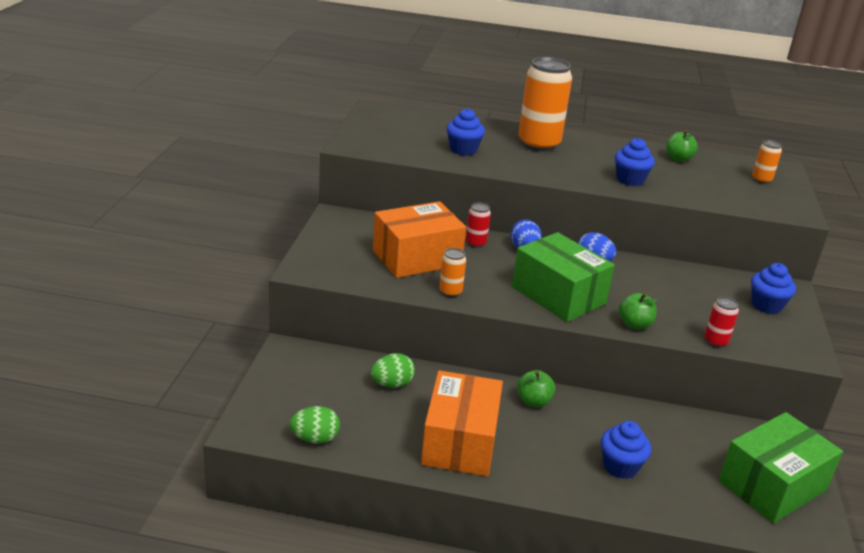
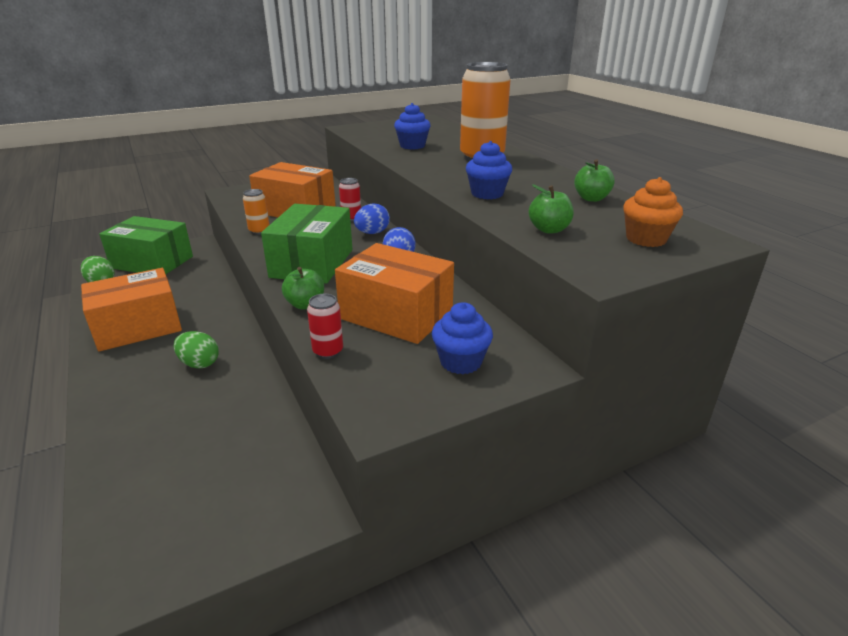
camera: 55 degrees right, 0 degrees up
(392, 384) = (191, 282): green egg -> green egg (199, 363)
(533, 401) = (224, 337): green apple -> green apple (549, 229)
(620, 466) = (159, 407): blue cupcake -> none
(685, 299) = (396, 315): none -> orange box
(761, 180) = (646, 239): orange can -> orange cupcake
(772, 485) = (199, 517): green box -> green box (152, 262)

